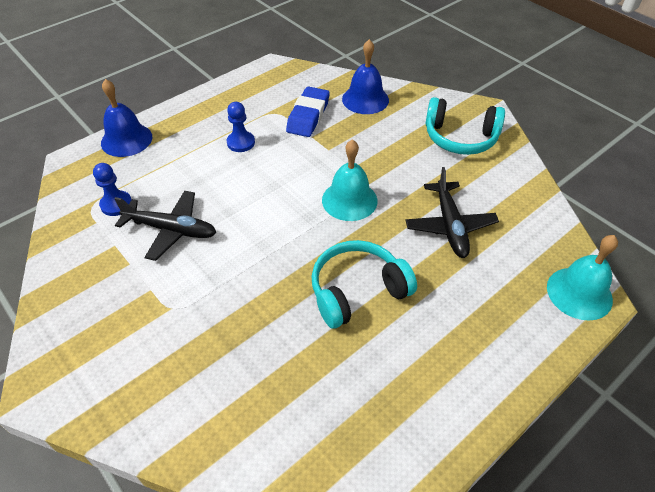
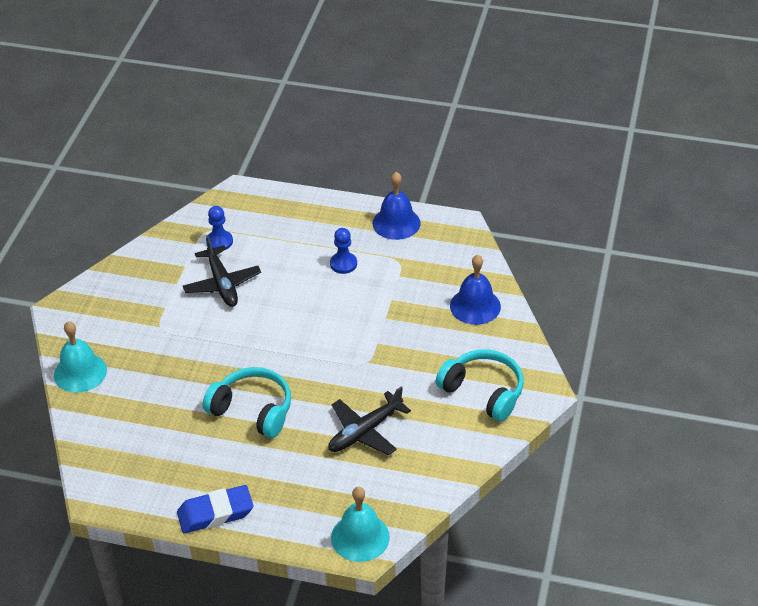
camera: 55 degrees right, 5 degrees down
(126, 140) = (285, 202): blue bell -> blue bell (396, 223)
(308, 116) = (415, 283): blue eraser -> blue eraser (215, 513)
(349, 200) = (339, 360): turquoise bell -> turquoise bell (80, 372)
(460, 138) = (483, 391): turquoise headphones -> turquoise headphones turned 150 degrees clockwise

